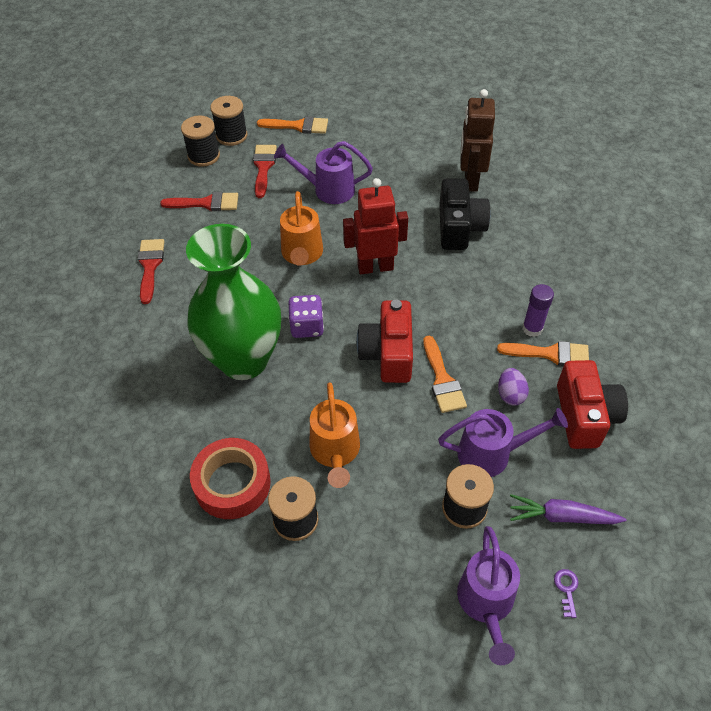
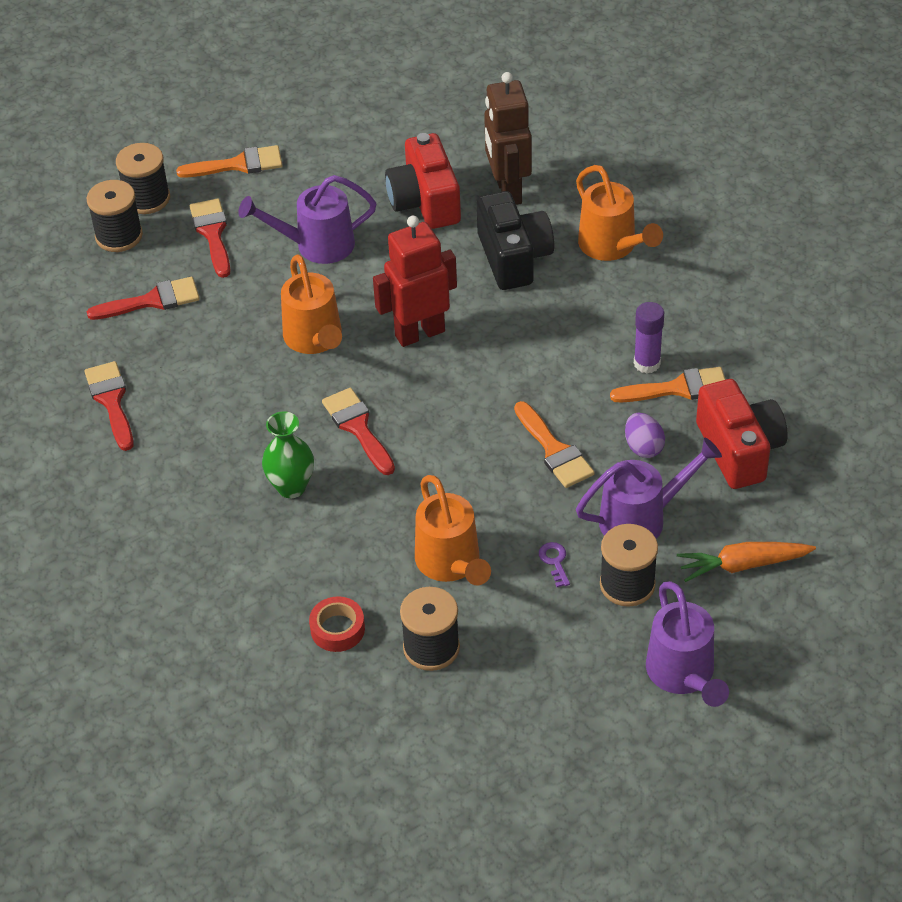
camera: 15 degrees left, 5 degrees down
(232, 483) = (337, 629): red tape -> red tape, size x0.56
(243, 360) = (291, 487): green vase -> green vase, size x0.44
(307, 326) = (358, 428): purple dice -> red brush
(388, 354) = (475, 436): red camera -> red camera (425, 202)
(532, 235) = (612, 247): none -> orange watering can
(562, 516) = (742, 565): purple carrot -> orange carrot
(566, 589) = (768, 637): purple key -> purple key (554, 561)

